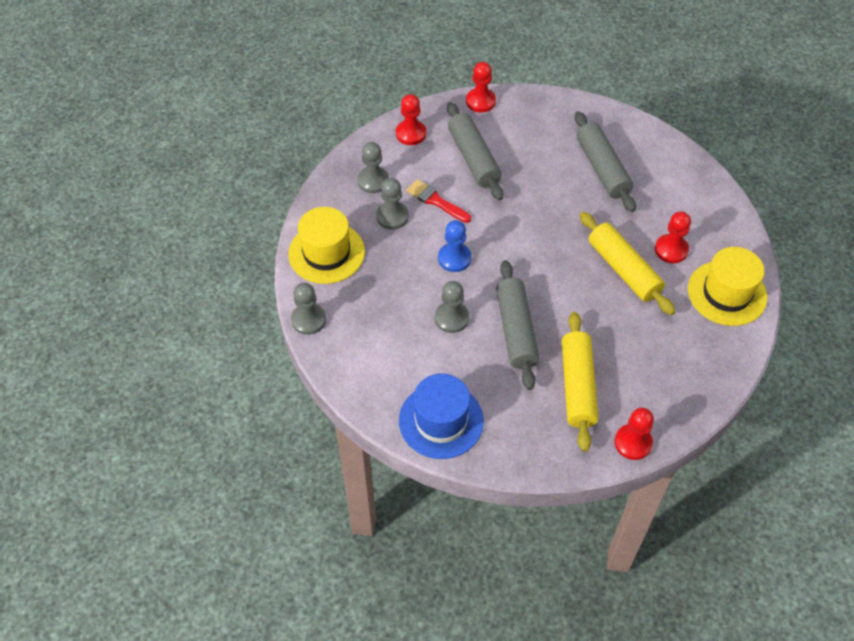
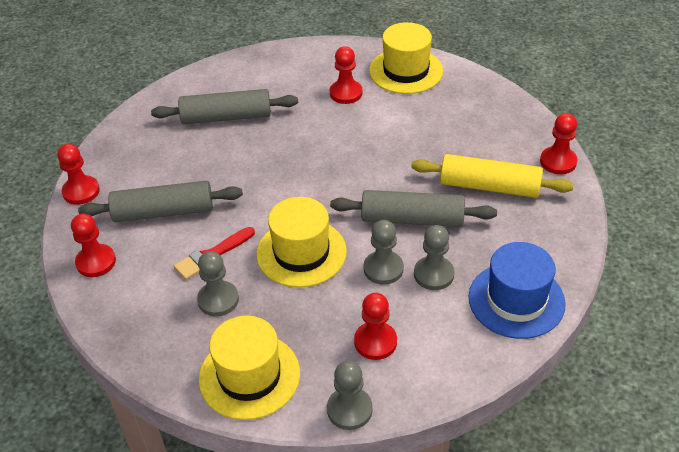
camera: 75 degrees left, 10 degrees down
(373, 181) = (153, 310): grey pawn -> grey pawn (433, 274)
(374, 325) = (375, 342): none -> red pawn
(454, 258) = (301, 253): blue pawn -> yellow hat
(623, 270) = (359, 128): yellow rolling pin -> none

